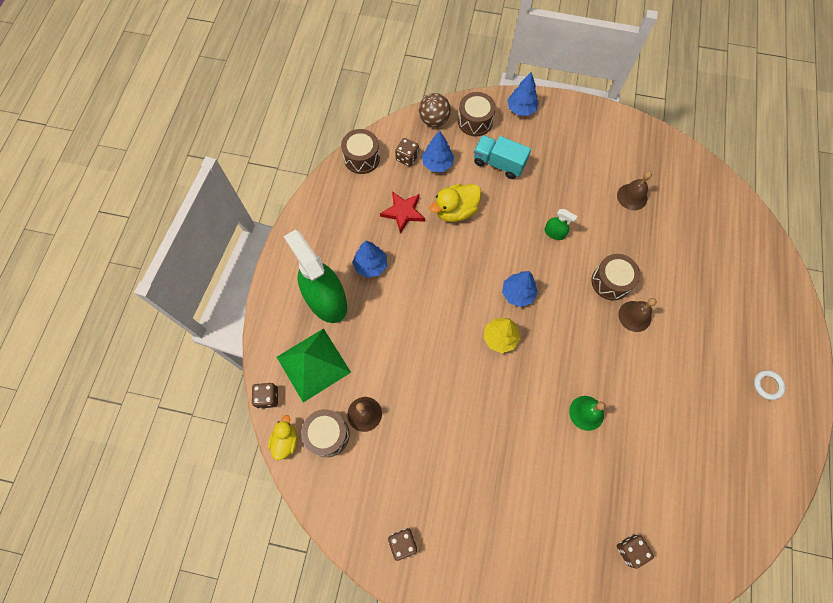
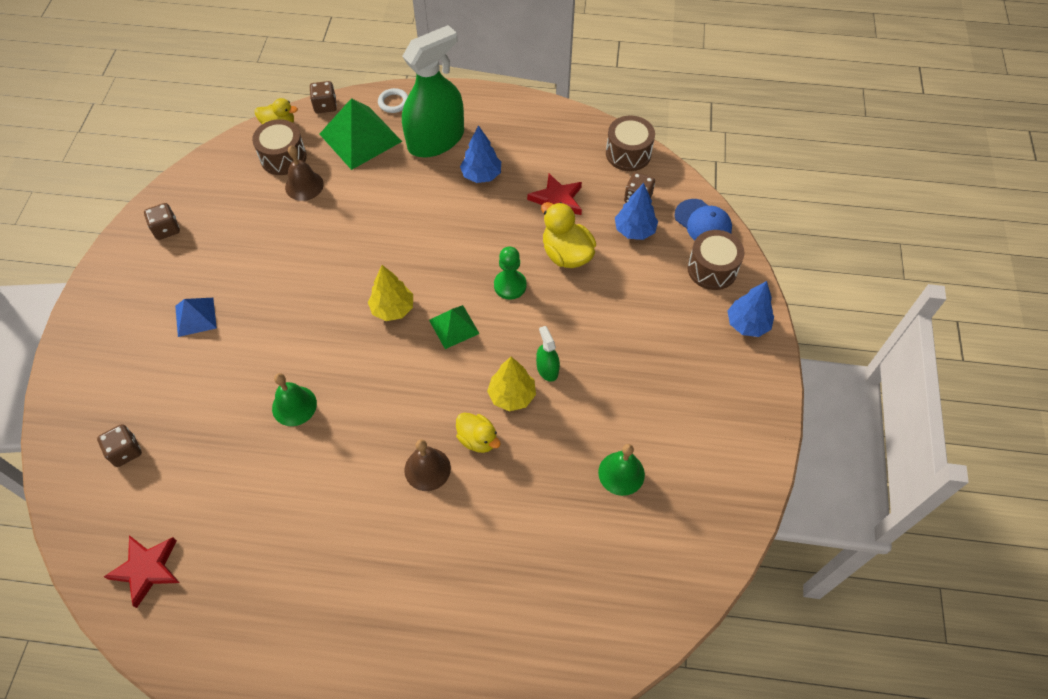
camera: 85 degrees right, 10 degrees down
(434, 120) = (703, 223): brown ball -> blue cap
(482, 252) = (510, 285): none -> green pawn
(498, 163) = (648, 299): turquoise truck -> none
(502, 503) = (195, 317): none -> blue pyramid
(517, 293) = (454, 326): blue tree -> green pyramid
(554, 233) = (547, 369): green spray bottle -> green spray bottle turned 135 degrees clockwise
(576, 257) = (512, 395): none -> yellow tree
(611, 282) = (478, 439): brown drum -> yellow duck
(632, 197) = (621, 473): brown bell -> green bell
(724, 517) = (147, 569): none -> red star
(767, 385) = (323, 652): white ring -> white ring (393, 102)

